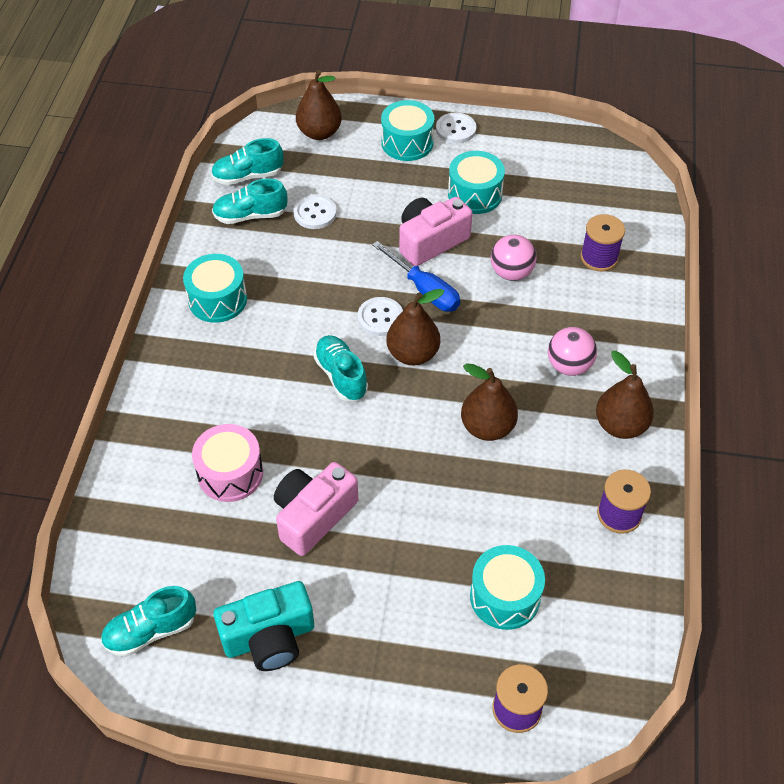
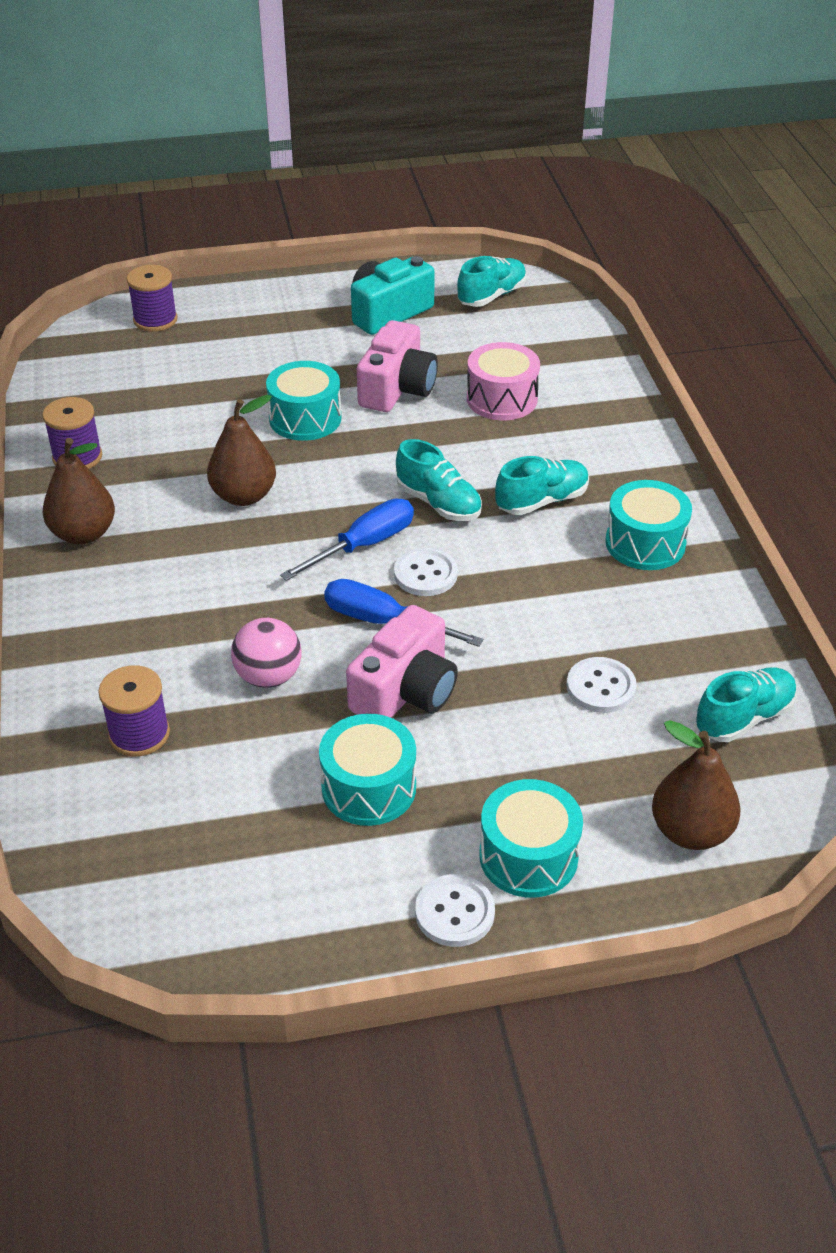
camera: 160 degrees right, 10 degrees down
(250, 215) = (691, 658): turquoise shoe -> turquoise shoe (542, 501)
(413, 354) = (363, 545): brown pear -> blue screwdriver
(505, 596) = (184, 377): turquoise drum -> turquoise drum (305, 418)
(569, 366) = (159, 580): pink ball -> none

